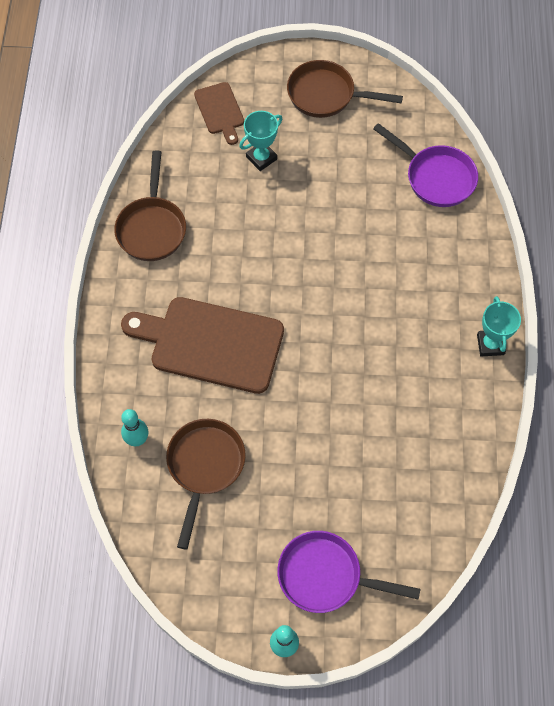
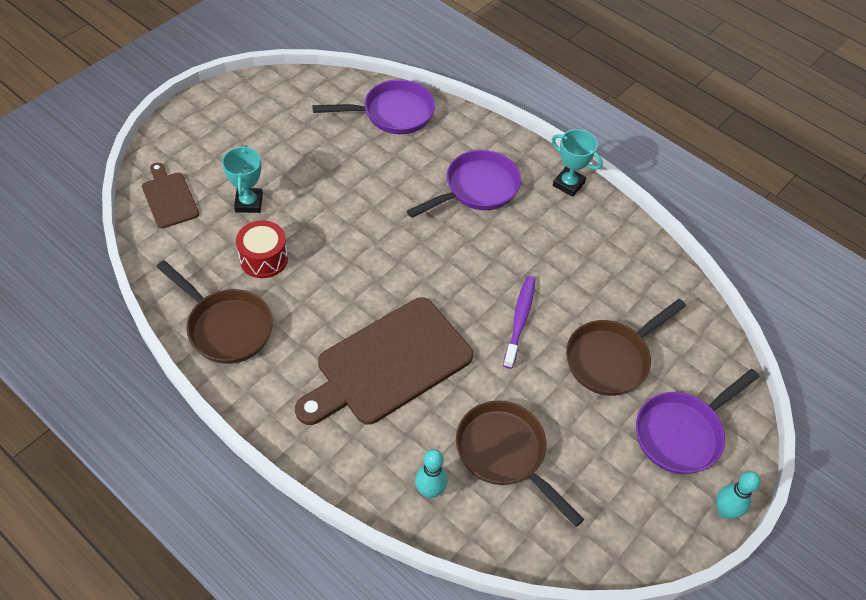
camera: 55 degrees left, 10 degrees down
(220, 111) = (169, 198): brown cutting board -> brown cutting board turned 135 degrees counterclockwise
(224, 204) = (264, 258): none -> red drum
(325, 400) = (520, 320): none -> purple toothbrush
(326, 95) = (241, 122): brown pan -> brown pan (611, 359)
(419, 286) = (476, 189): none -> purple pan

